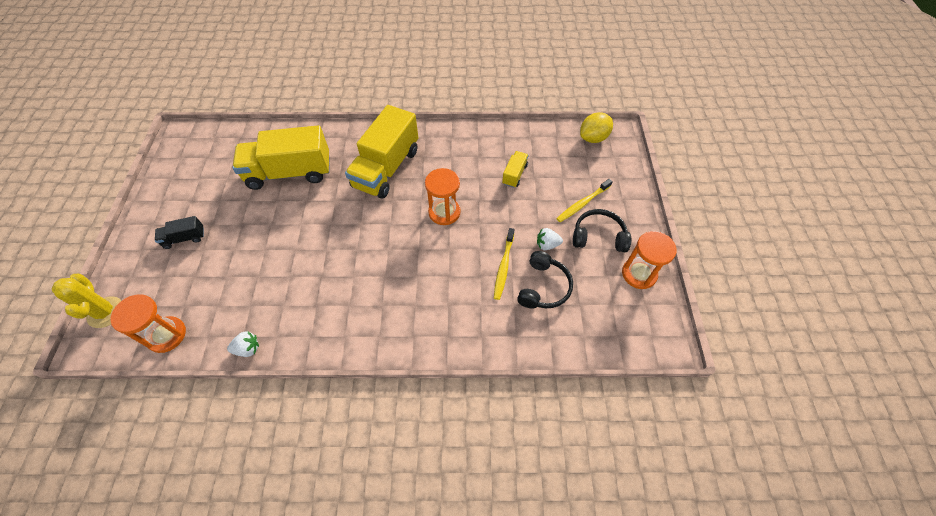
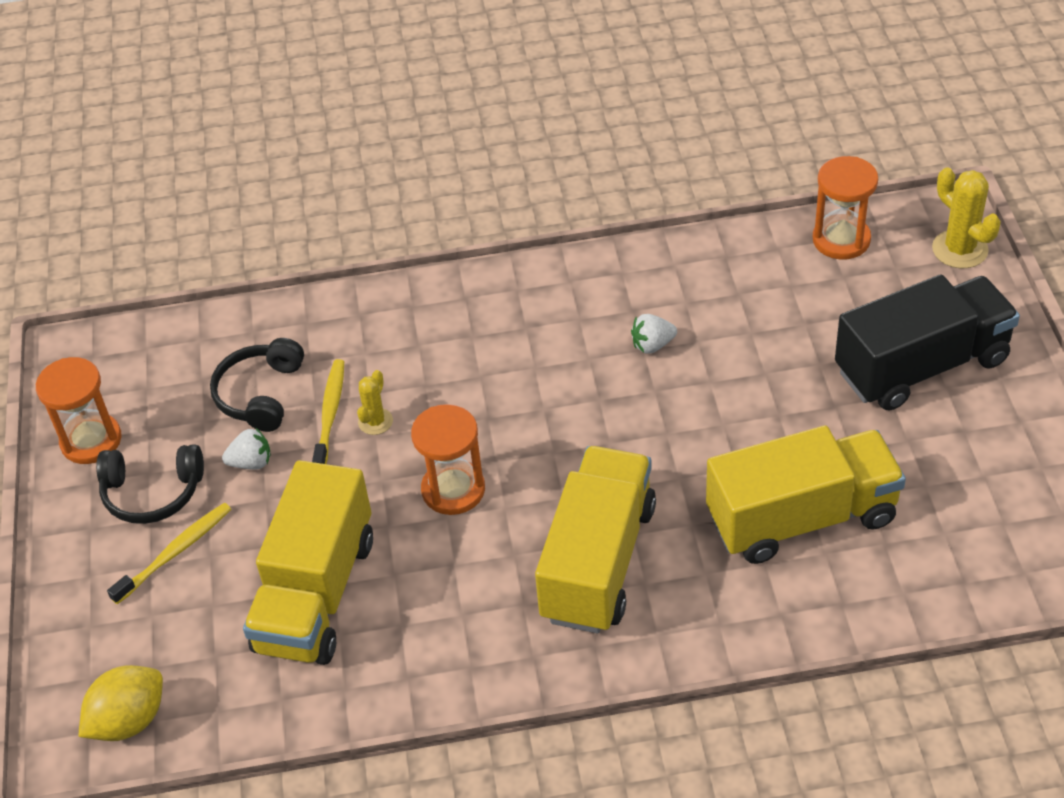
camera: 175 degrees right, 10 degrees down
(184, 238) = (921, 366): black truck -> black truck, size x2.25
(248, 349) = (708, 244): white strawberry -> white strawberry (652, 345)
(479, 257) = (375, 421): none -> yellow cactus
(514, 174) = (316, 593): yellow truck -> yellow truck, size x2.25

